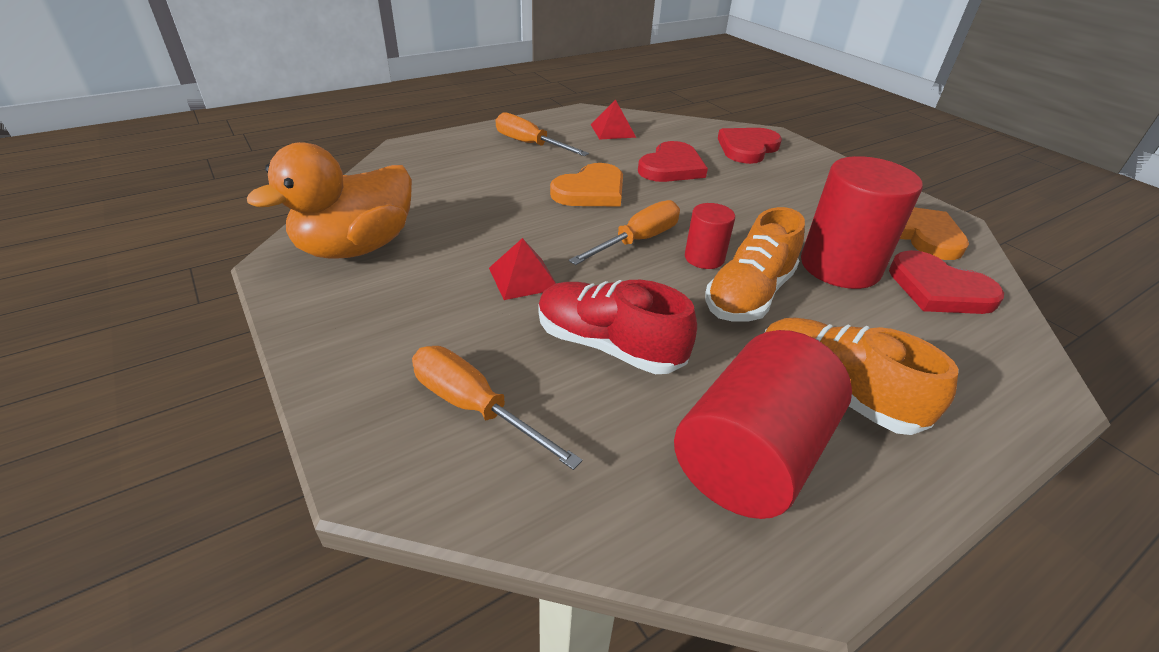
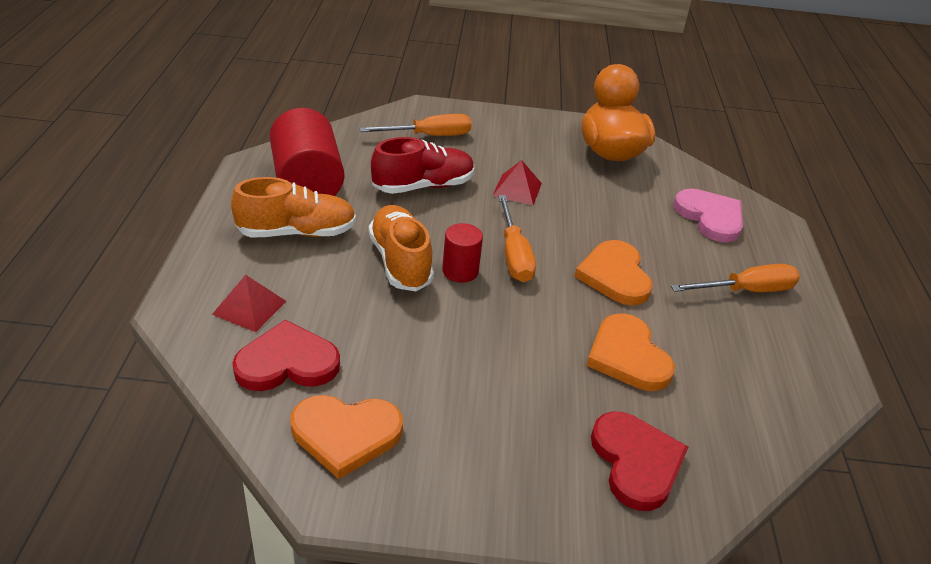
camera: 125 degrees right, 0 degrees up
(438, 172) = (710, 217): none -> pink heart
(613, 131) = (757, 371): red pyramid -> red pyramid (249, 307)
(671, 167) = (628, 356): red heart -> orange heart
(840, 266) = (373, 332): red cylinder -> none

